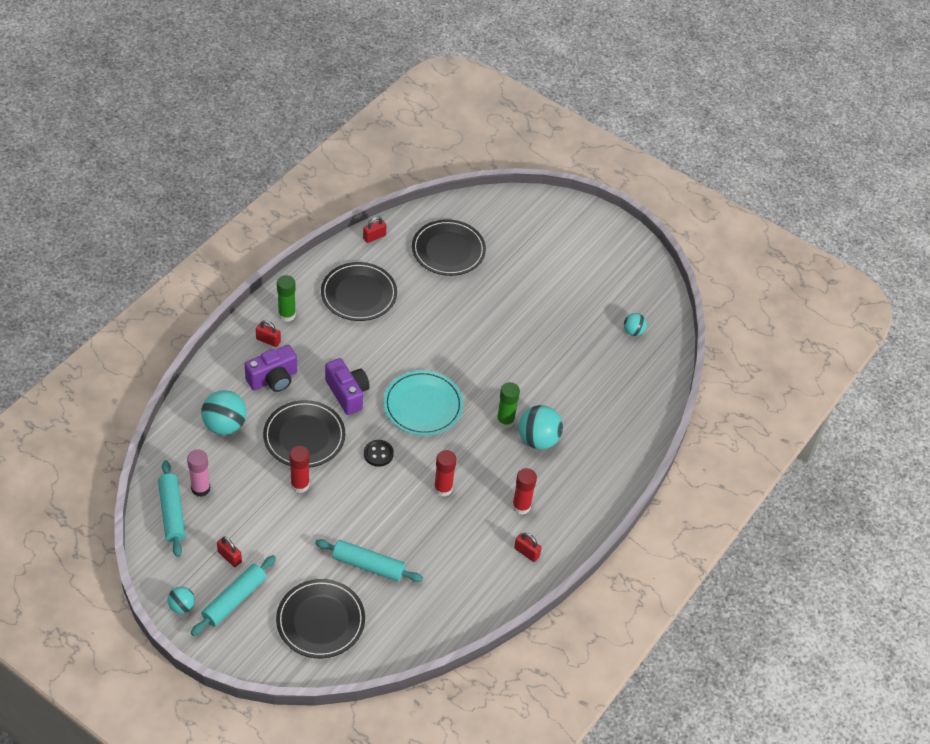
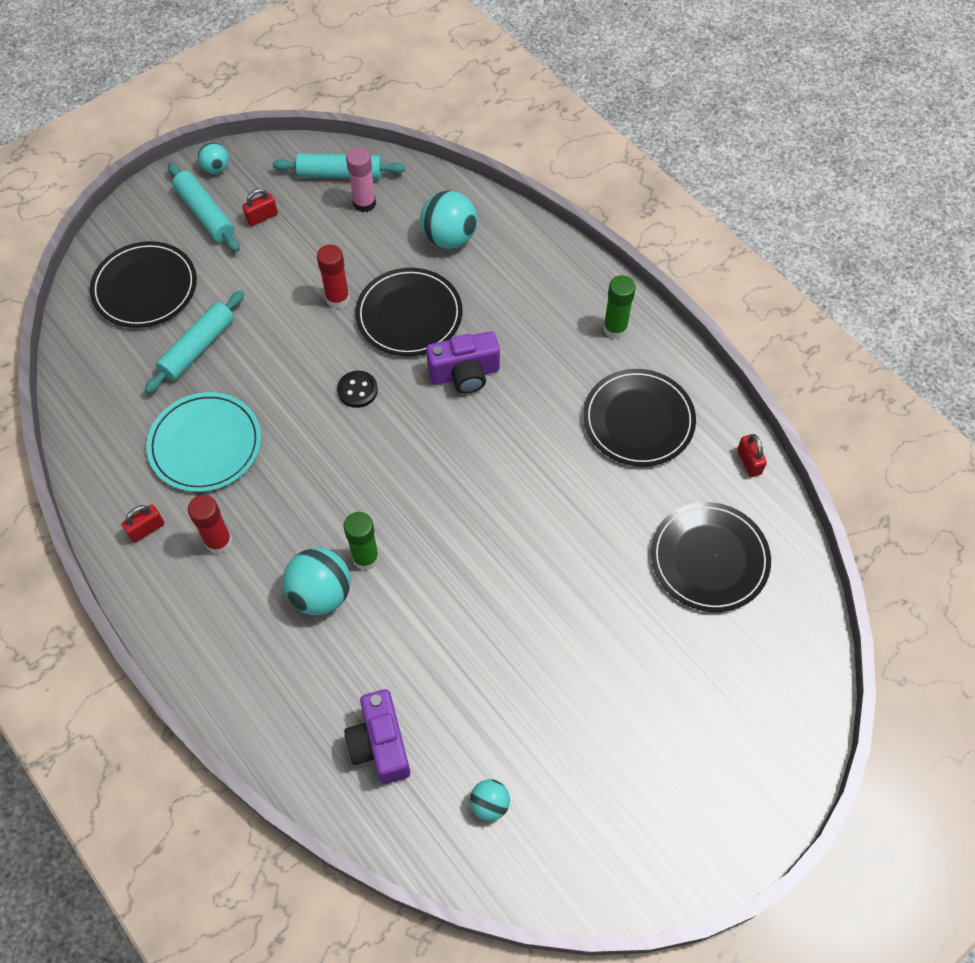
camera: 110 degrees right, 10 degrees up
(268, 340) = (574, 301): red padlock -> none
(273, 379) = (509, 297): purple camera -> purple camera (380, 744)
(423, 405) = (421, 459): turquoise plate -> turquoise plate (205, 444)
(443, 488) = (279, 453): red glue stick -> none

